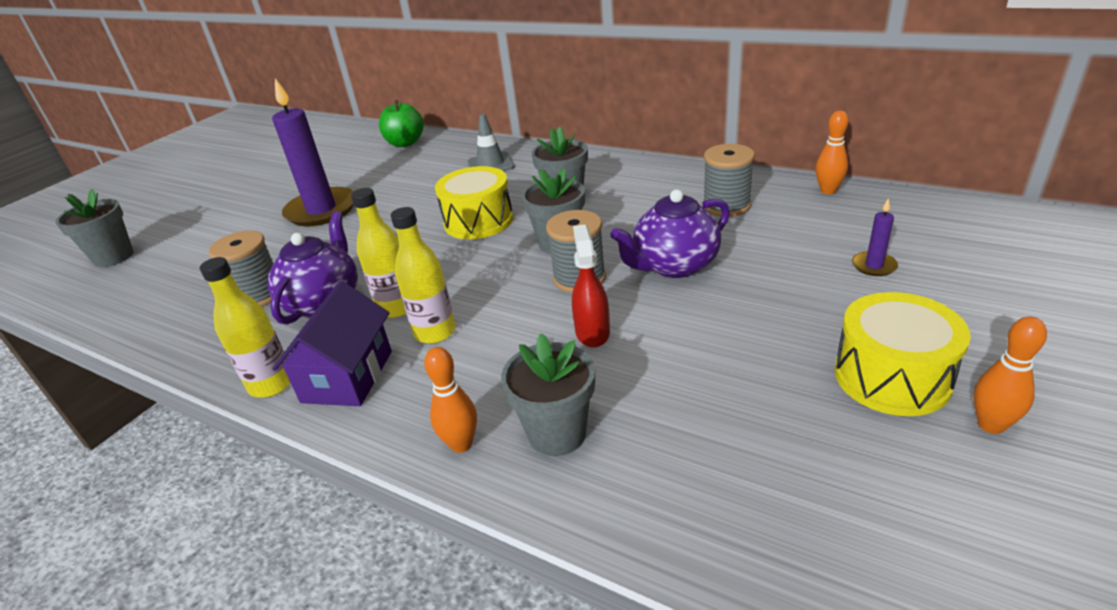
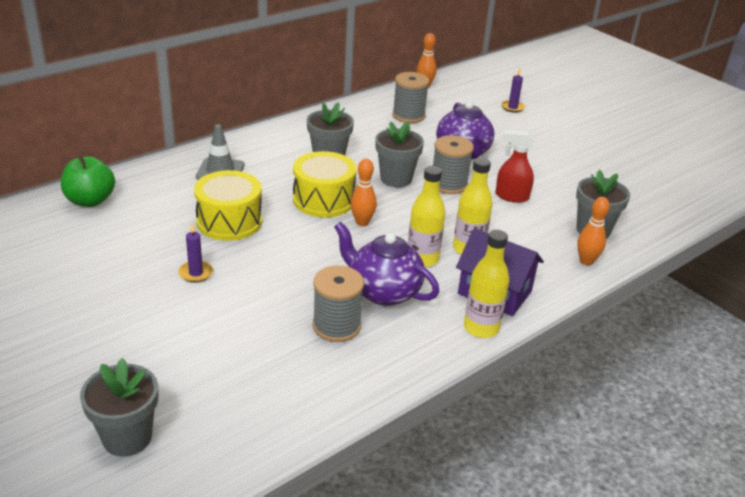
camera: 75 degrees left, 0 degrees up
(322, 210) = (196, 273): purple candle -> purple candle, size x0.42
(891, 377) = (599, 139): yellow drum -> yellow drum (229, 221)
(991, 425) = (639, 135): orange bowling pin -> orange bowling pin (362, 222)

